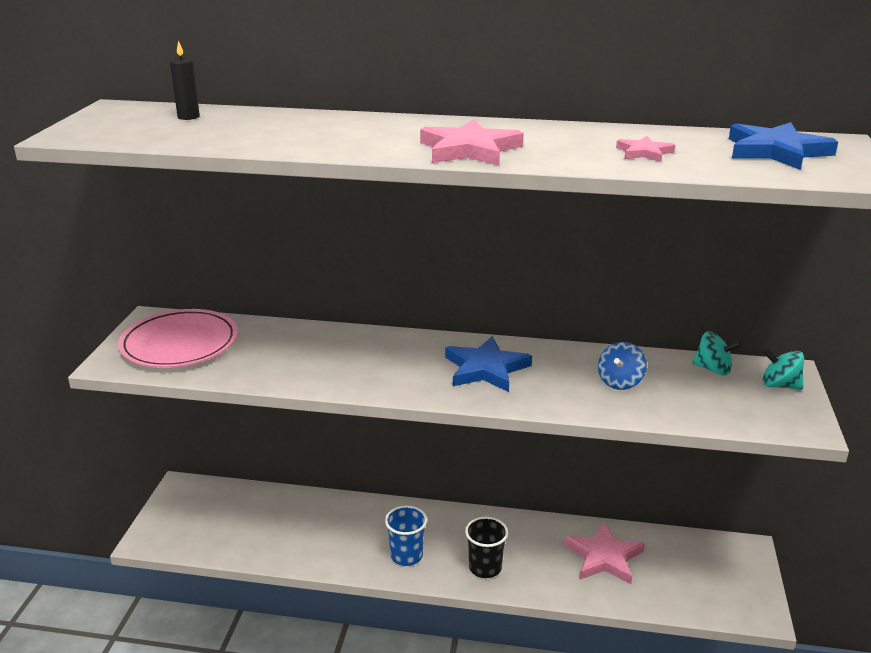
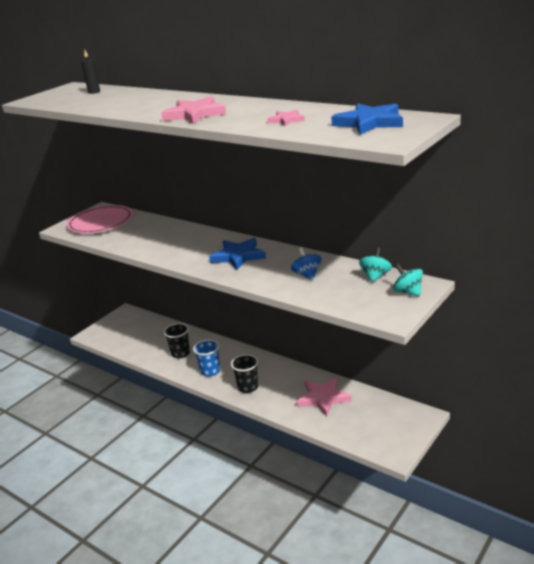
camera: 30 degrees right, 0 degrees up
(335, 537) = (180, 353): none -> black cup
(620, 382) = (307, 275): blue spinning top -> blue spinning top turned 105 degrees clockwise
(713, 369) = (375, 276): turquoise spinning top -> turquoise spinning top turned 120 degrees counterclockwise

